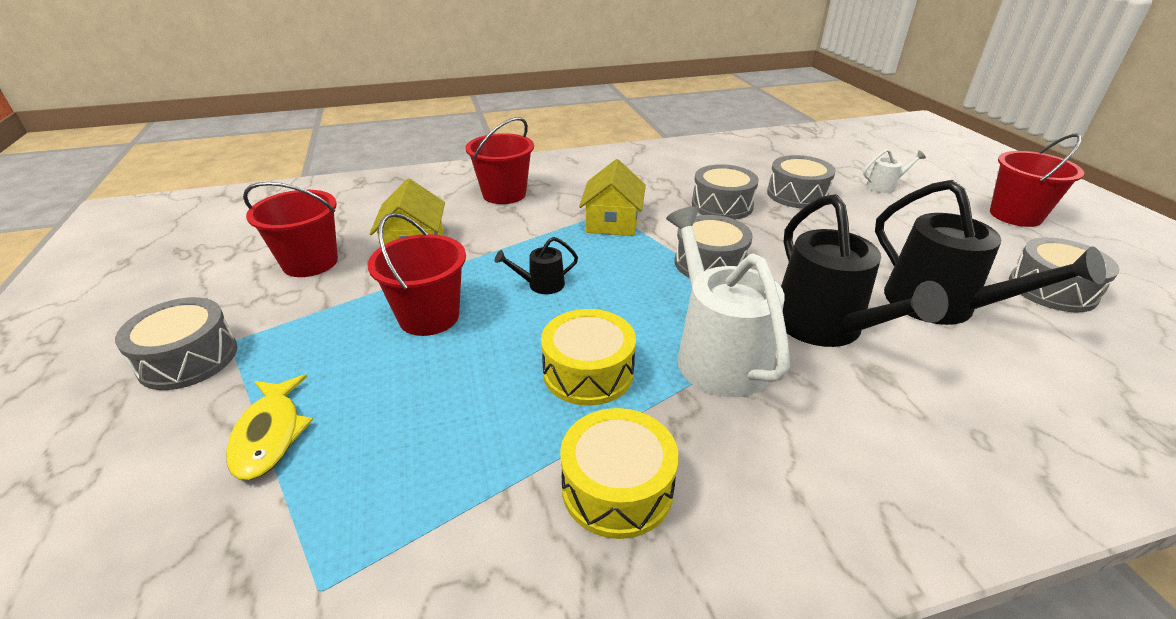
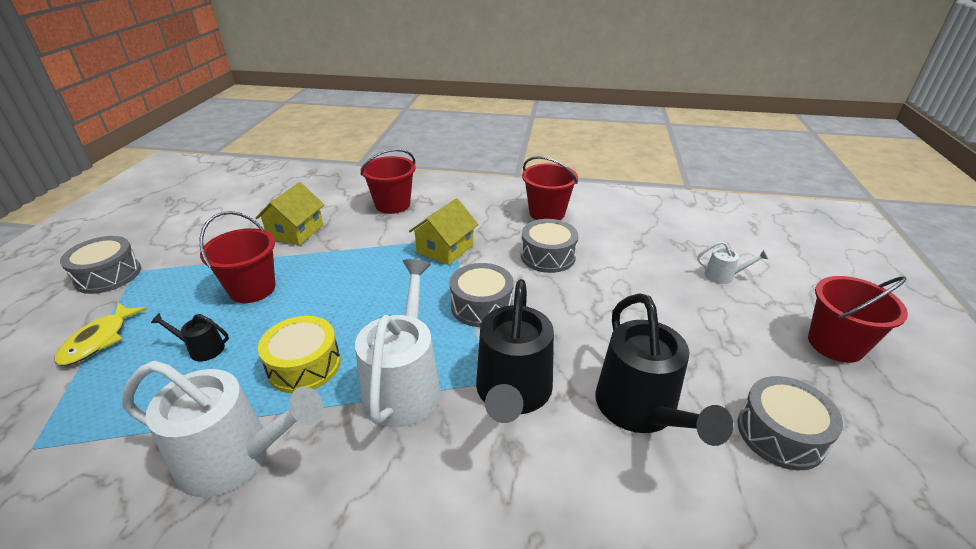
camera: 25 degrees right, 0 degrees up
(310, 262) = (226, 227): red bucket -> red bucket (547, 213)
(541, 285) = (343, 286): black watering can -> black watering can (202, 349)
(617, 488) = (235, 458): yellow drum -> white watering can
(797, 194) = (626, 263): grey drum -> none

